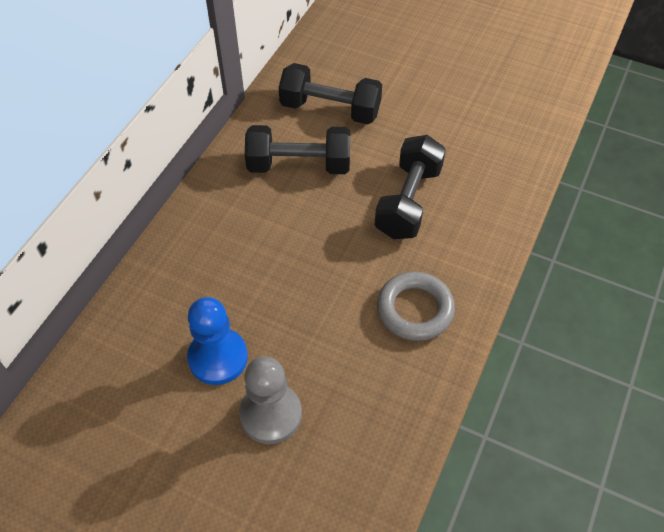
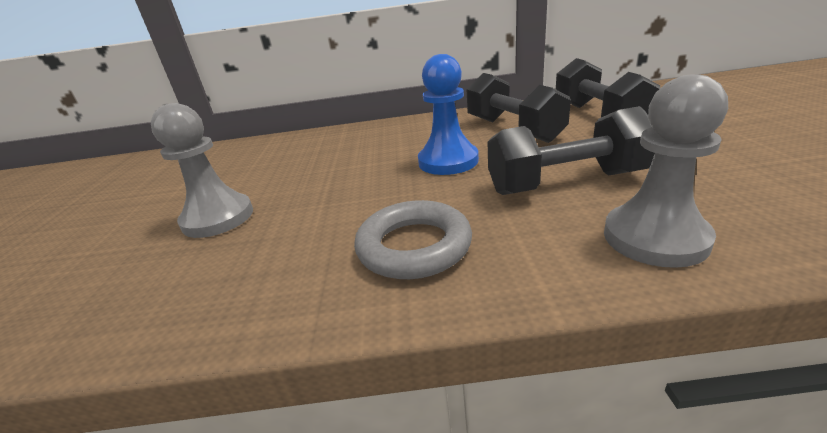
camera: 65 degrees right, 25 degrees down
(218, 357) = (274, 176): blue pawn -> blue pawn (448, 161)
(486, 213) = (655, 238): none -> grey pawn

